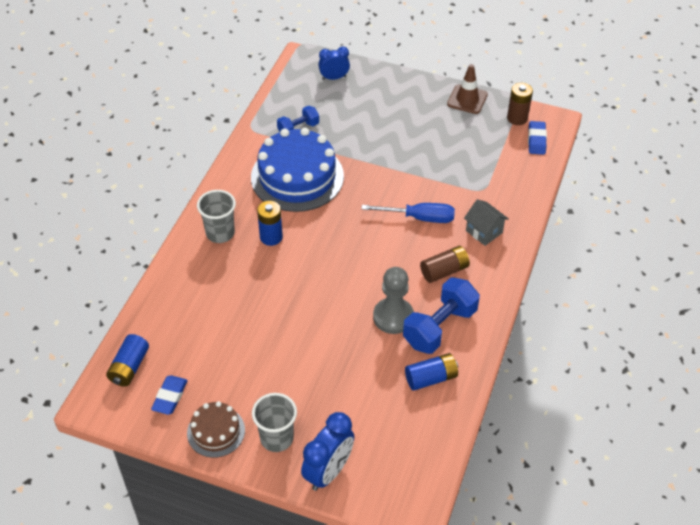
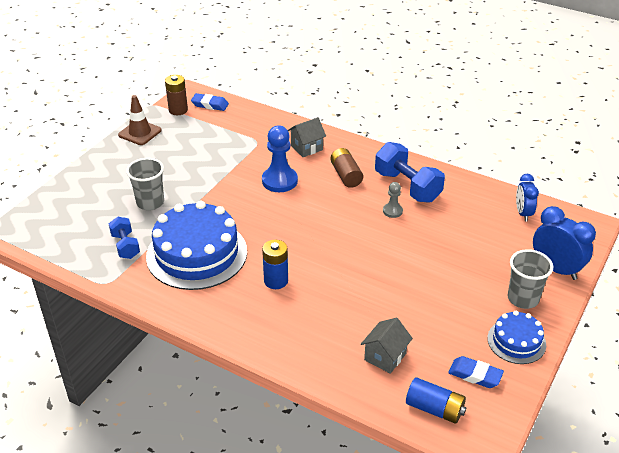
camera: 80 degrees left, 10 degrees down
(186, 327) = (385, 357): none -> grey house
(216, 431) = (516, 341): brown cake -> blue cake
(220, 233) = (259, 320): grey cup -> grey cup (150, 203)
(334, 78) = (60, 212): blue clock -> blue clock (523, 213)
(393, 317) = (392, 211): grey pawn -> grey pawn, size x0.53
(419, 218) = (279, 181): blue screwdriver -> blue pawn
(431, 378) = (460, 198): blue battery -> none

